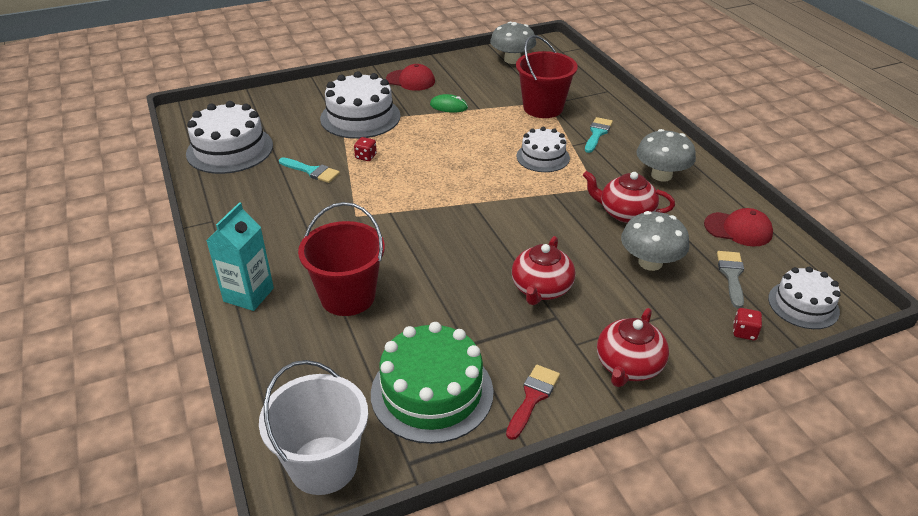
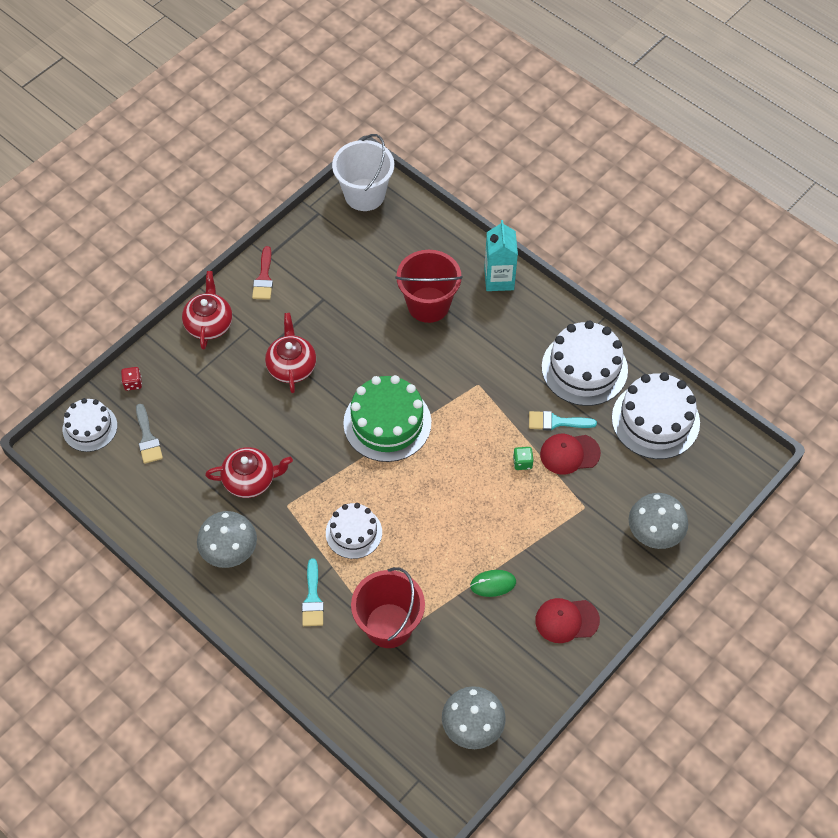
camera: 155 degrees right, 20 degrees up
(360, 117) = (572, 523): white cake -> white cake (584, 368)
(366, 156) = (522, 462): red dice -> green dice
(432, 392) = (328, 258): green cake -> green cake (387, 423)
(650, 262) = (215, 427): grey mushroom -> grey mushroom (654, 532)
(738, 229) = (147, 498): red cap -> red cap (569, 454)

